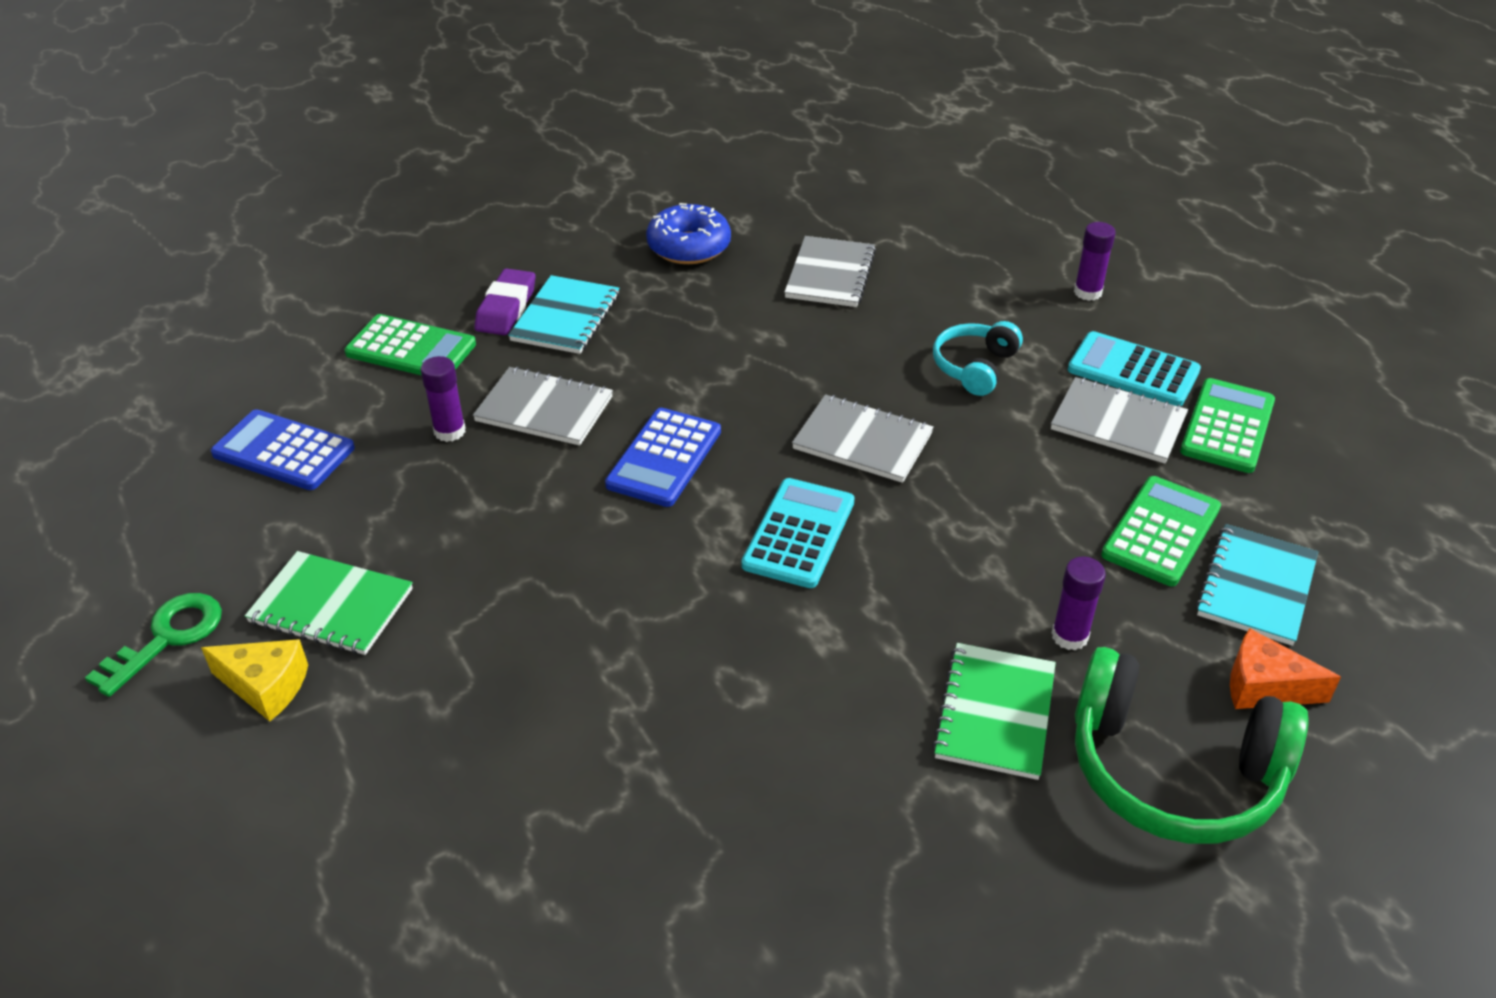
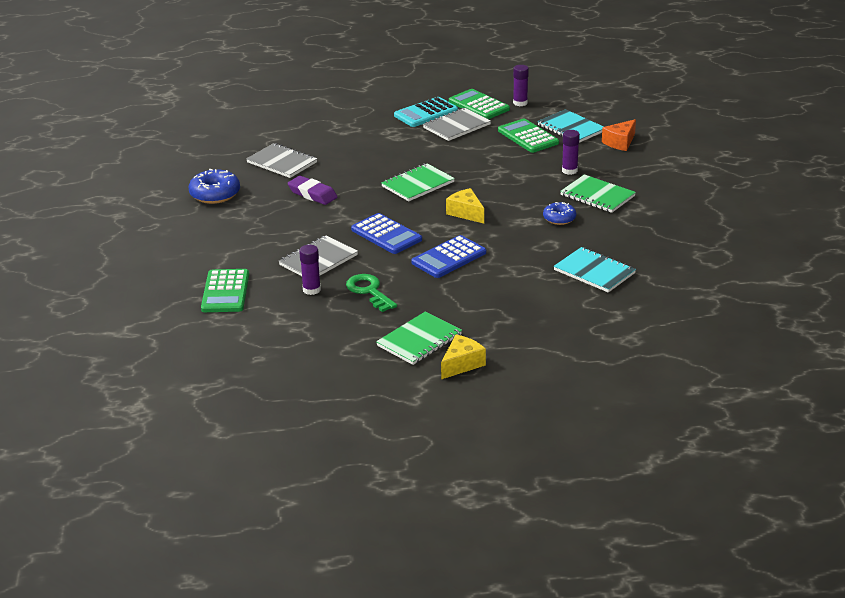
camera: 65 degrees left, 10 degrees down
(168, 637) = (405, 390): green key -> green key (369, 291)
(283, 451) = (282, 342): blue calculator -> blue calculator (449, 258)
(411, 349) = (225, 292): green calculator -> green calculator turned 135 degrees clockwise
(506, 308) = (216, 257): purple eraser -> purple eraser (312, 194)
(565, 317) = (244, 241): turquoise notebook -> turquoise notebook (594, 272)
(798, 533) = (466, 213): turquoise calculator -> yellow cheese
(859, 676) = (559, 218): none -> blue donut
(862, 441) = (418, 184): grey notebook -> green notebook
(975, 367) = (390, 146): turquoise headphones -> none
(1087, 292) = (361, 106): purple glue stick -> purple glue stick (520, 103)
(1172, 771) = (646, 170): green headphones -> none

